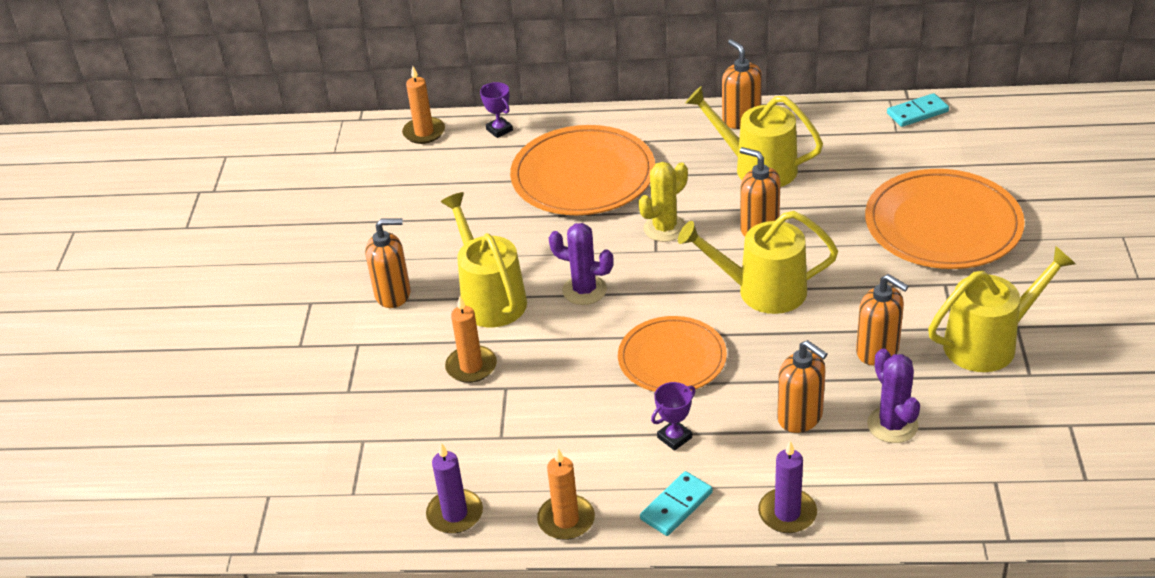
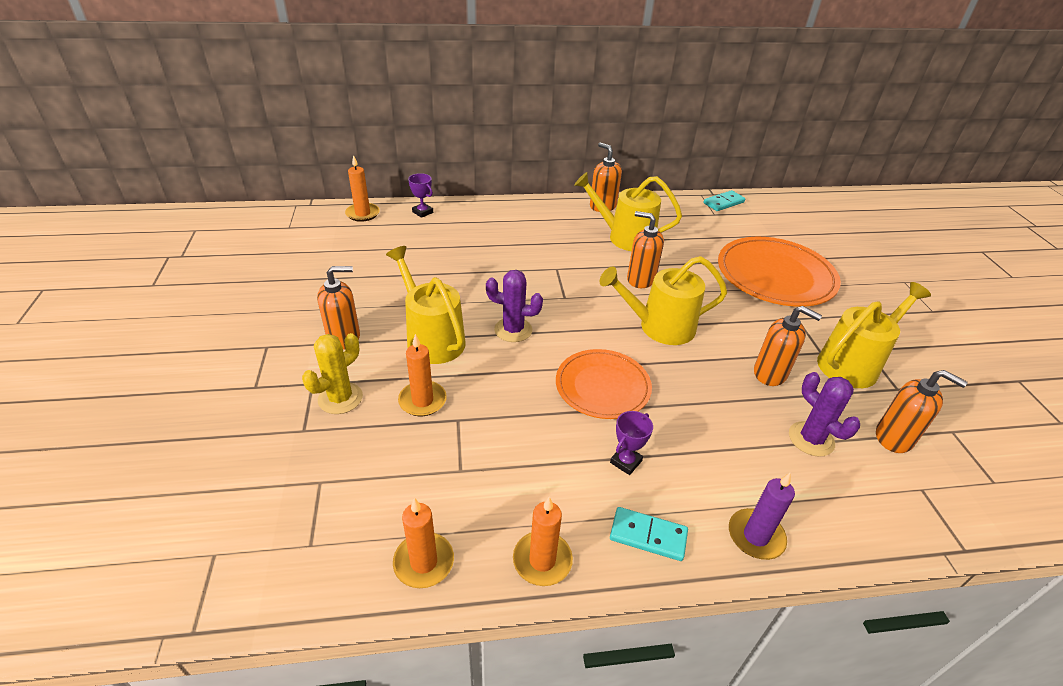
camera: 15 degrees left, 0 degrees up
(455, 514) = (424, 562): purple candle -> orange candle
(583, 176) = (494, 244): orange plate -> none
(664, 228) = (567, 280): yellow cactus -> yellow cactus (340, 398)
(676, 506) = (648, 535): turquoise domino -> turquoise domino turned 75 degrees clockwise
(800, 417) = (730, 436): orange soap dispenser -> orange soap dispenser (894, 438)

